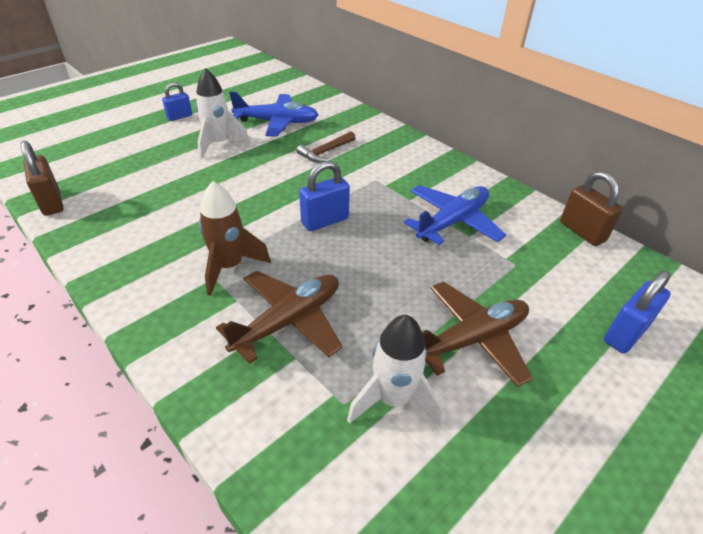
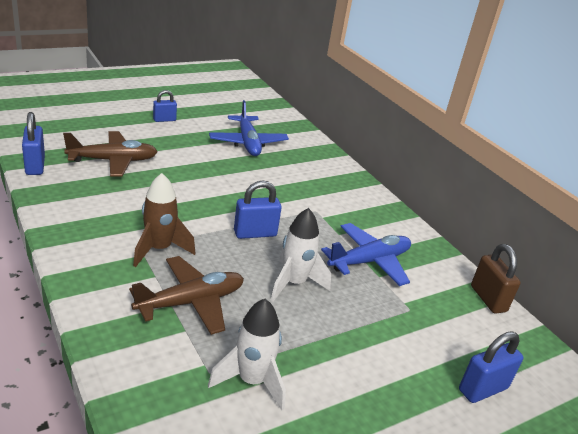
camera: 10 degrees right, 10 degrees down
(51, 202) = (35, 166): brown padlock -> blue padlock
(218, 144) = (189, 150): white rocket -> white rocket (294, 283)
(277, 122) = (248, 143): blue plane -> blue plane turned 60 degrees clockwise
(325, 152) = (280, 177): brown hammer -> none
(472, 339) = (340, 356): brown plane -> brown plane (113, 161)

